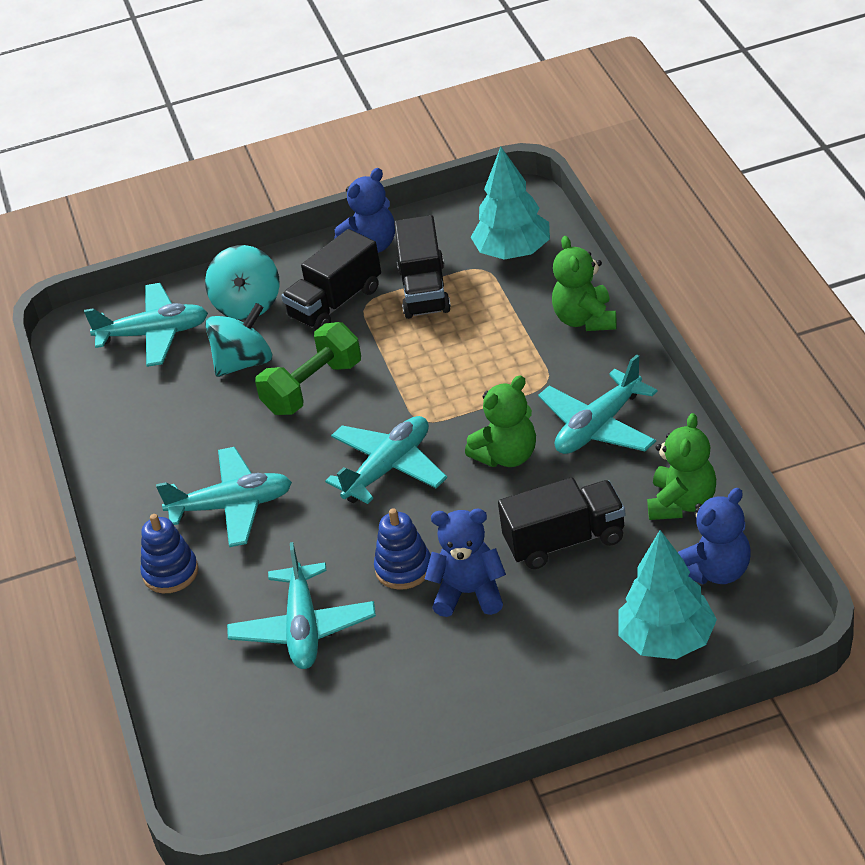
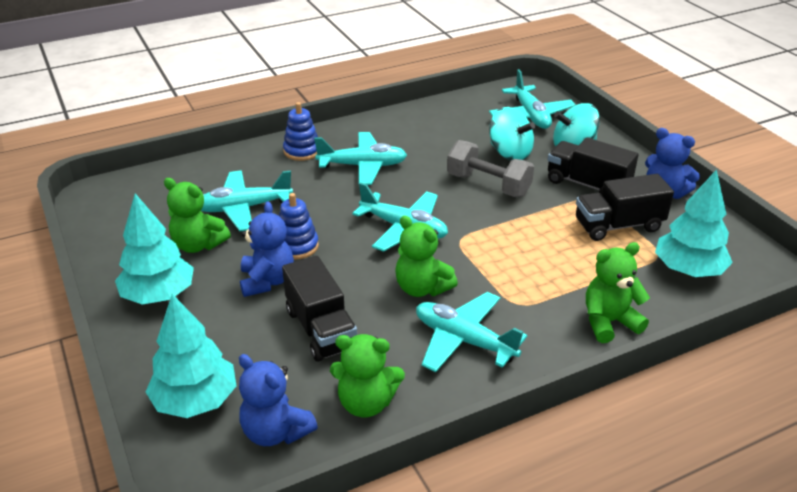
camera: 75 degrees right, 5 degrees down
(232, 506) = (363, 166): turquoise plane -> turquoise plane turned 75 degrees counterclockwise
(313, 388) = (488, 185): green dumbbell -> grey dumbbell
(379, 669) = (198, 245): none -> green teddy bear
(479, 697) = (159, 295): none -> turquoise tree

